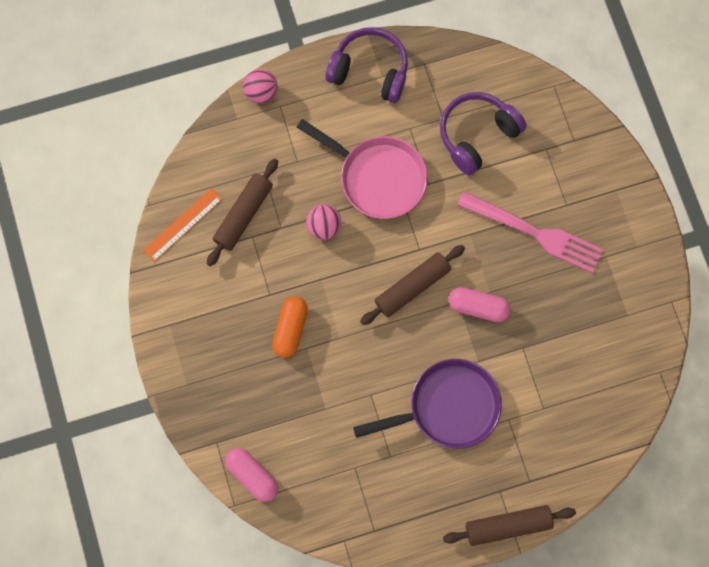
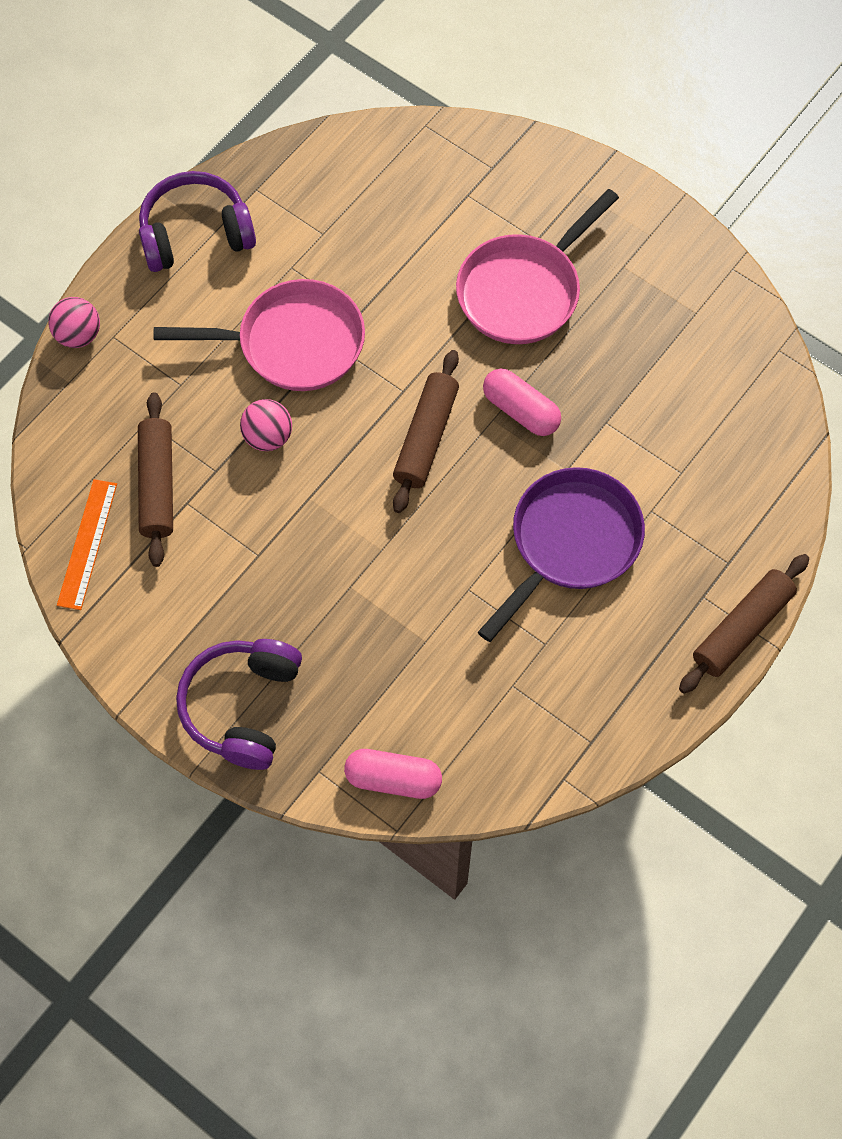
camera: 35 degrees left, 10 degrees down
(290, 329) = (313, 578): orange capsule -> none
(477, 135) = (376, 228): purple headphones -> purple headphones (242, 707)
(478, 307) = (520, 410): pink capsule -> pink capsule turned 60 degrees clockwise
(534, 233) = (523, 291): pink fork -> pink pan

